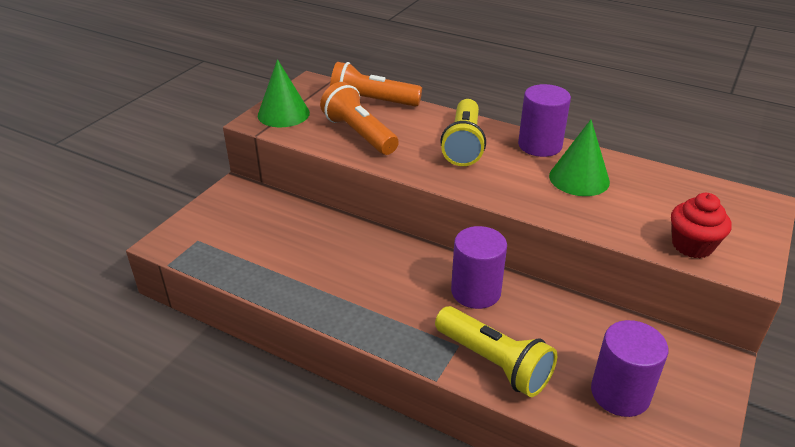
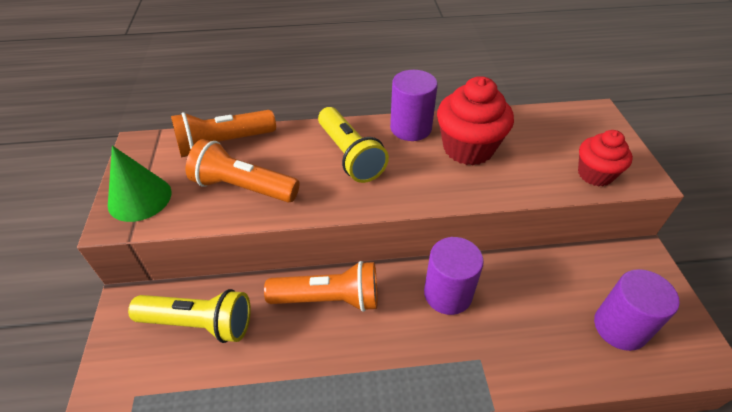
camera: 35 degrees left, 10 degrees up
(374, 249) = (329, 299): none -> orange flashlight
(494, 363) = (520, 359): yellow flashlight -> yellow flashlight (199, 323)
(579, 178) = (468, 148): green cone -> red cupcake

